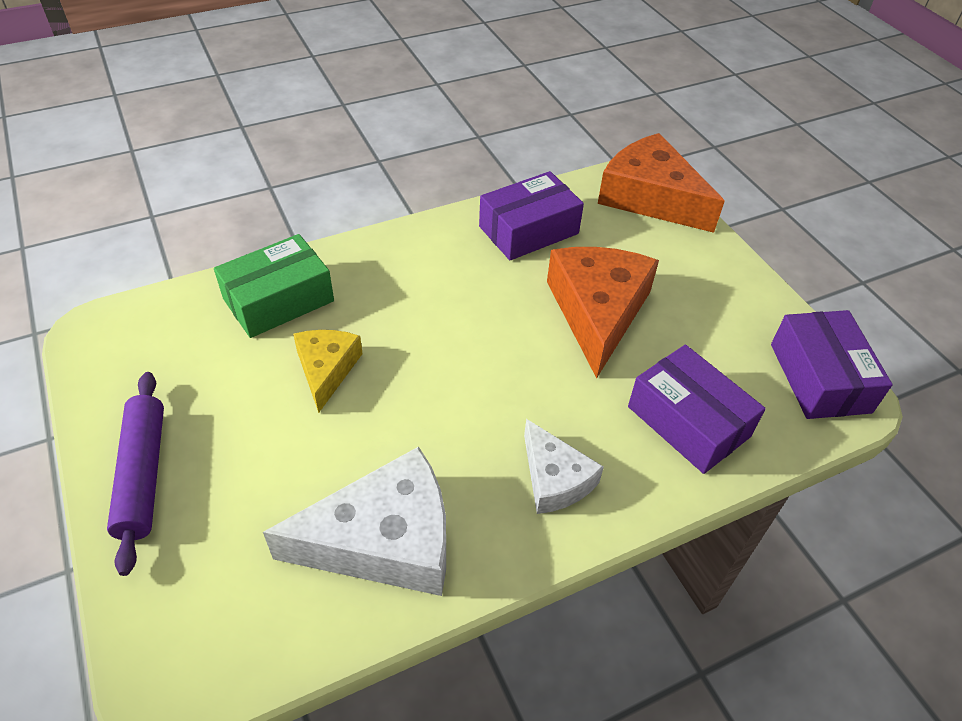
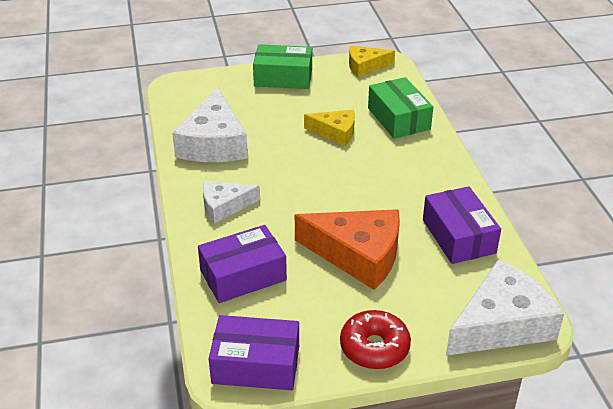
camera: 105 degrees right, 10 degrees down
(110, 355) = (365, 66): none -> yellow cheese
(142, 474) = (283, 77): purple rolling pin -> green box
(650, 197) = (501, 324): orange cheese -> white cheese
(735, 283) = (374, 347): none -> red donut

